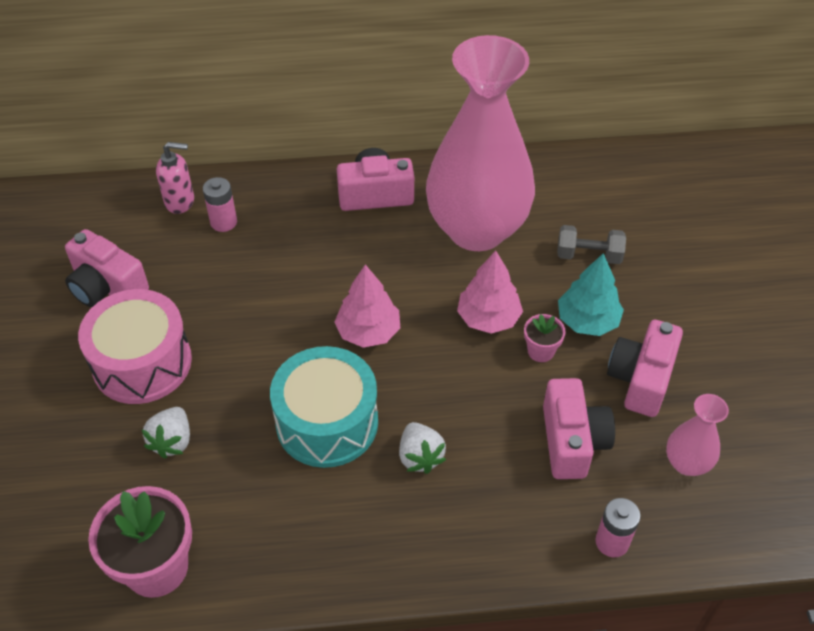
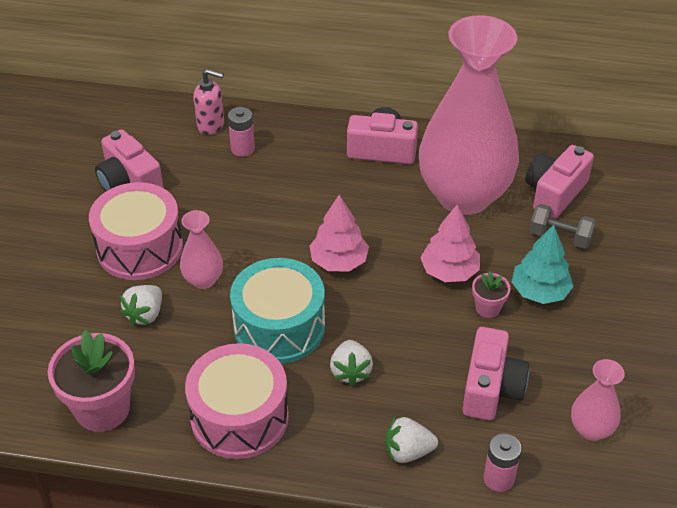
camera: 15 degrees right, 5 degrees down
(226, 385) = (203, 280): none -> pink vase
(315, 539) = (239, 417): none -> pink drum
(509, 535) = (408, 451): none -> white strawberry
(641, 379) = (572, 350): pink camera -> pink camera (554, 193)

